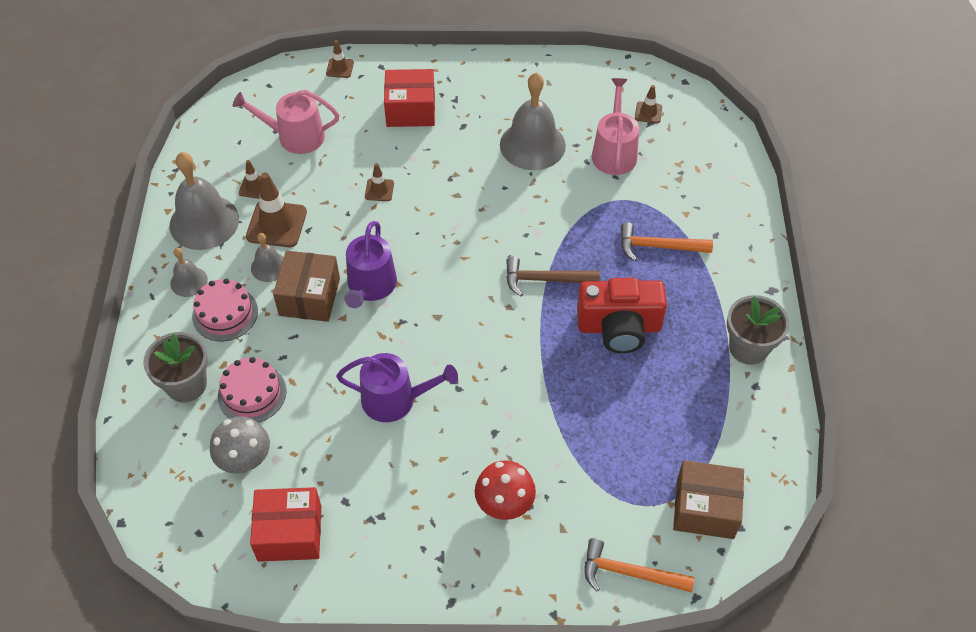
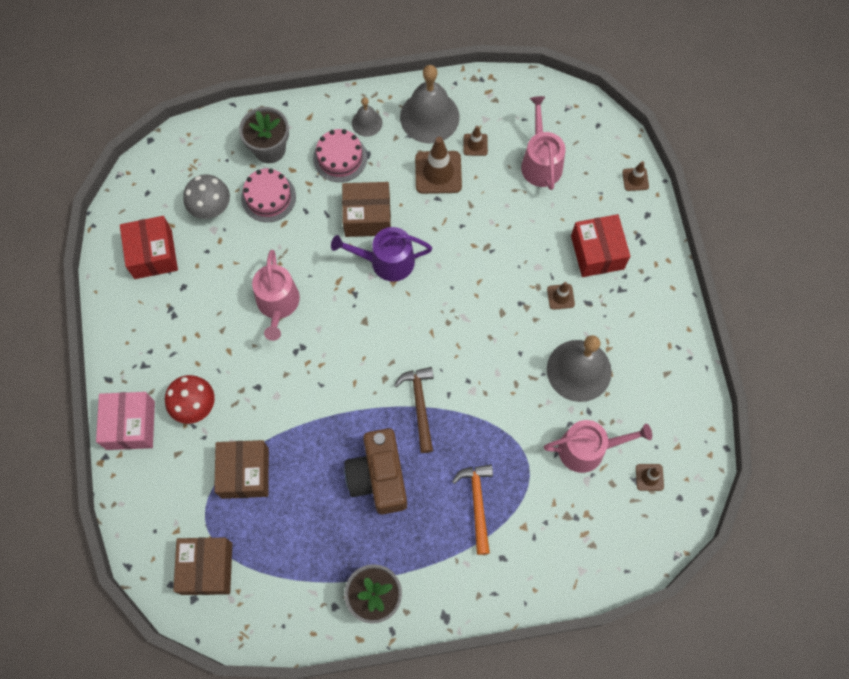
camera: 80 degrees right, 15 degrees up
(269, 267) = (392, 178): grey bell -> none
(379, 190) = (493, 246): brown traffic cone -> brown traffic cone (560, 297)
(395, 399) = (278, 304): purple watering can -> pink watering can
(517, 579) = (130, 425): none -> pink box
(596, 457) = (245, 473): none -> brown box
(619, 327) = (378, 477): red camera -> brown camera
(629, 573) = (144, 511): orange hammer -> none

